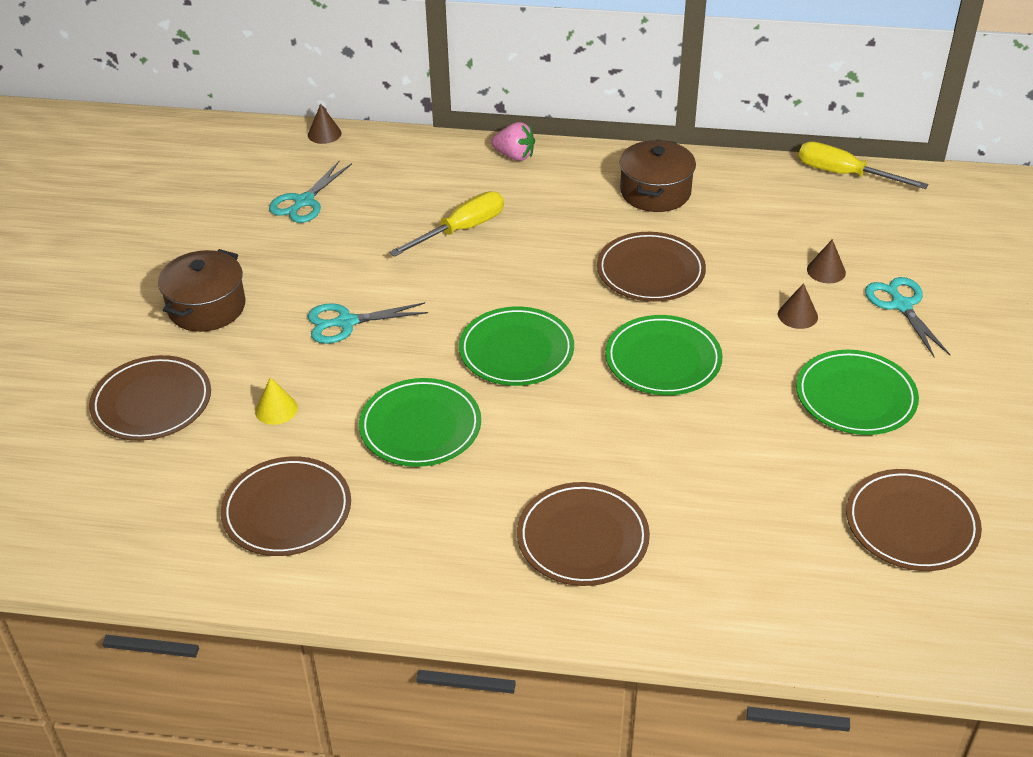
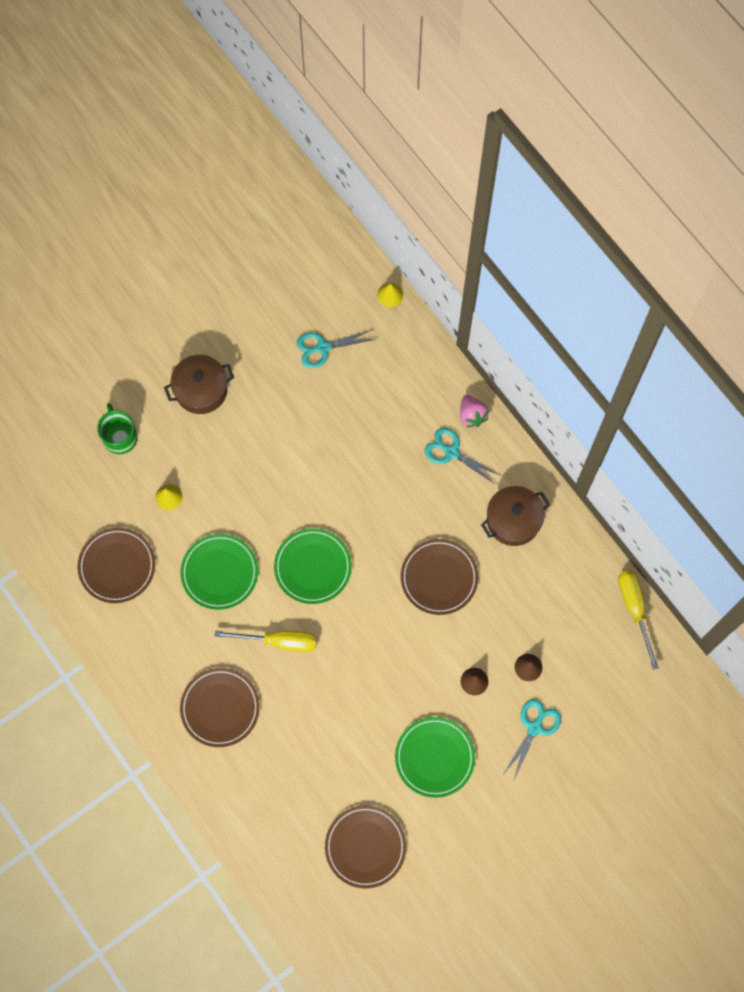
camera: 45 degrees right, 30 degrees up
(152, 402) = (120, 437): brown plate -> green mug
(324, 134) = (390, 294): brown cone -> yellow cone
(346, 322) = (254, 466): turquoise scissors -> turquoise scissors (451, 452)
(461, 230) = (379, 450): yellow screwdriver -> yellow screwdriver (279, 641)
(663, 360) = (374, 643): green plate -> none

